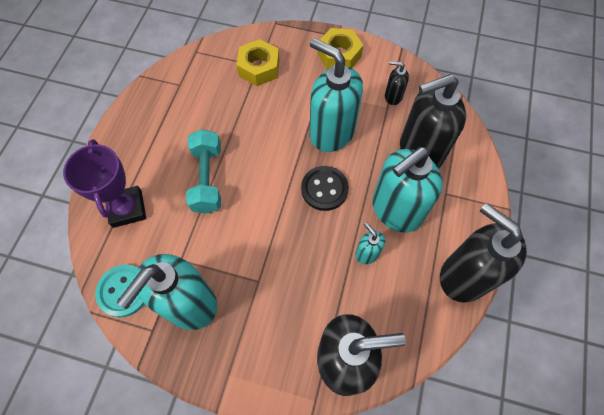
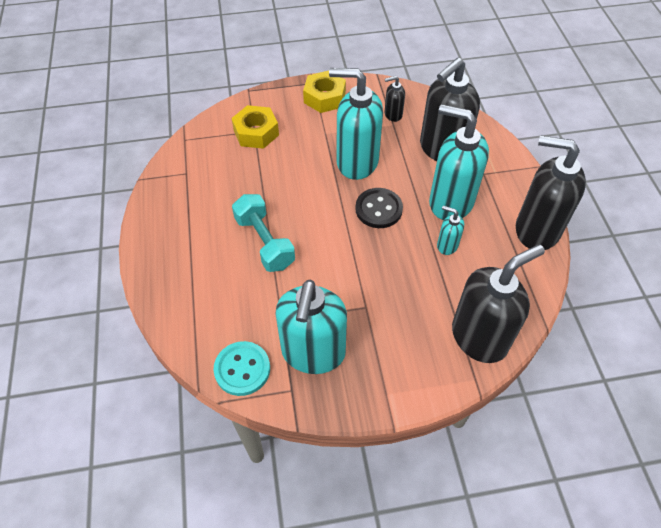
camera: 25 degrees left, 10 degrees down
(127, 209) = (200, 298): purple trophy -> none
(396, 210) = (450, 202): turquoise soap dispenser -> turquoise soap dispenser turned 90 degrees clockwise

